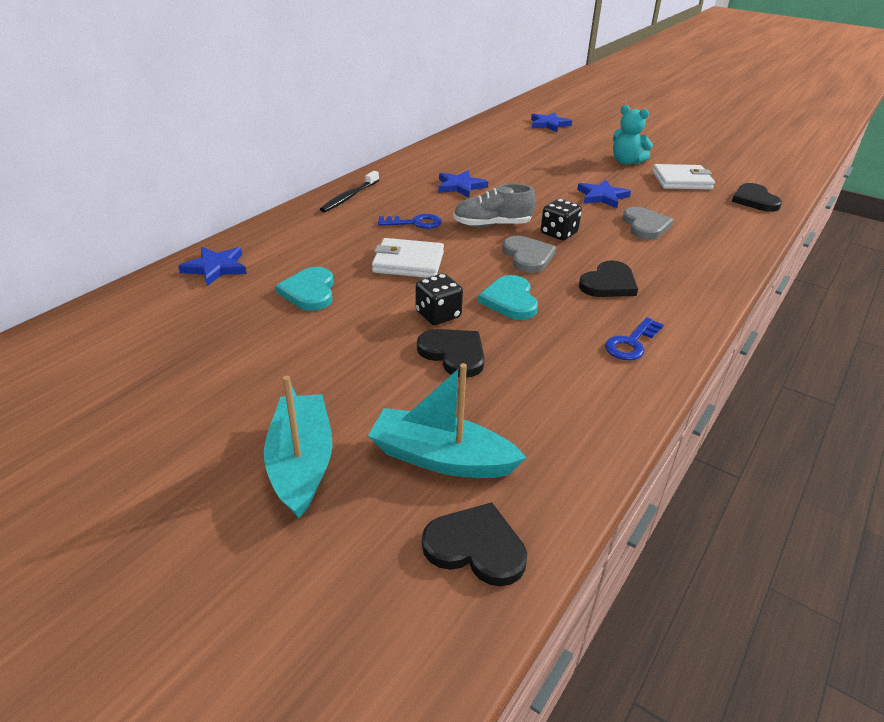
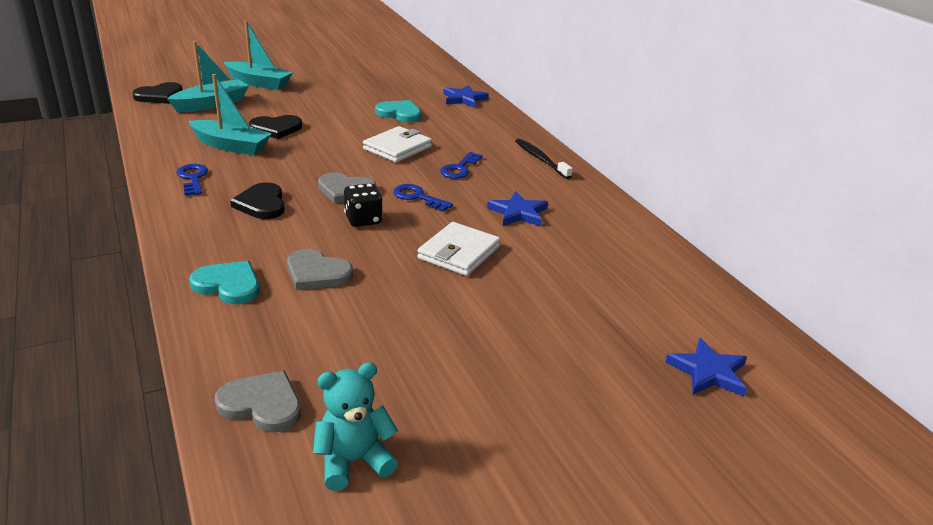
camera: 120 degrees right, 5 degrees down
(438, 315) = (319, 137): black dice -> none
(492, 225) = (417, 197): grey shoe -> blue key
(510, 300) = (300, 162): turquoise heart -> turquoise heart (228, 285)
(537, 361) = (231, 146): none -> turquoise boat
(602, 196) = (409, 283): blue star -> none
(626, 162) = (493, 364): turquoise teddy bear -> turquoise teddy bear (354, 461)
(681, 180) = (386, 376): white wallet -> white wallet (459, 253)
(754, 200) = (262, 404): black heart -> grey heart

